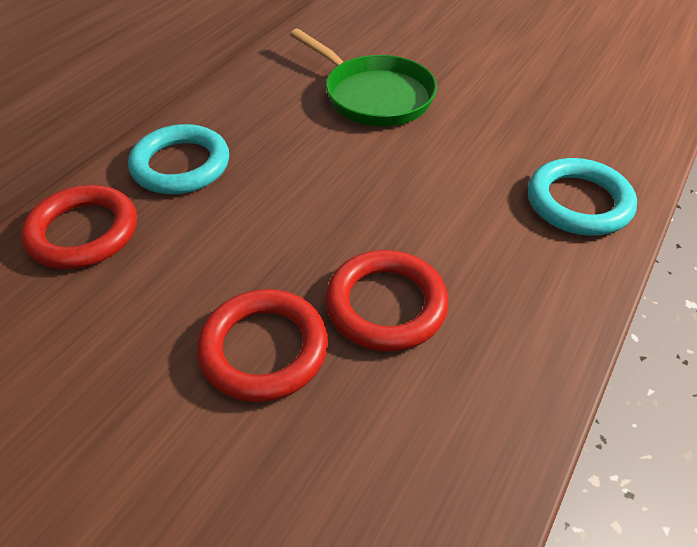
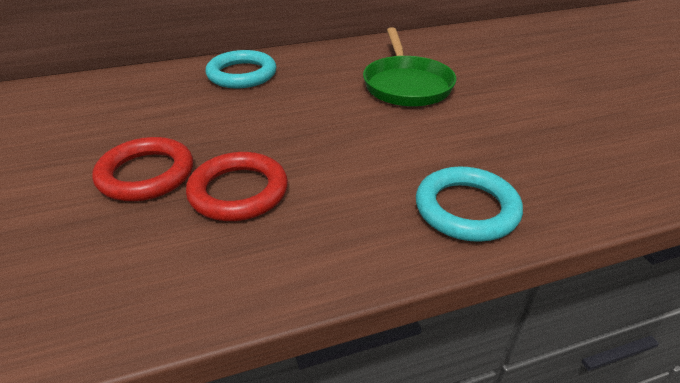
camera: 40 degrees right, 10 degrees down
(83, 232) = (155, 83): red ring -> none

